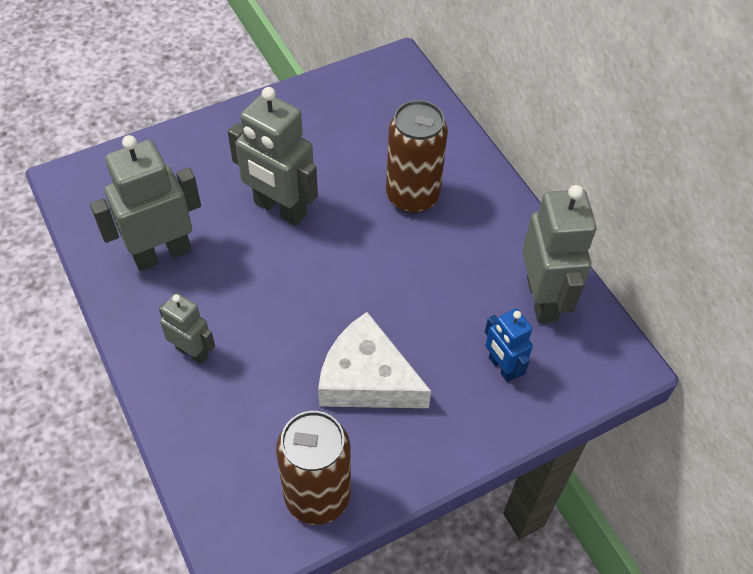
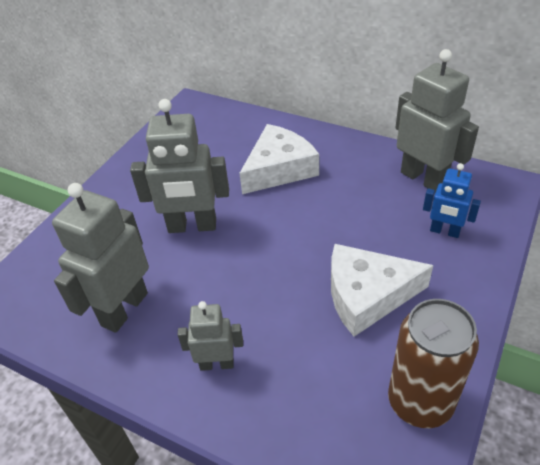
camera: 30 degrees left, 10 degrees down
(412, 196) = (279, 169): brown can -> white cheese

